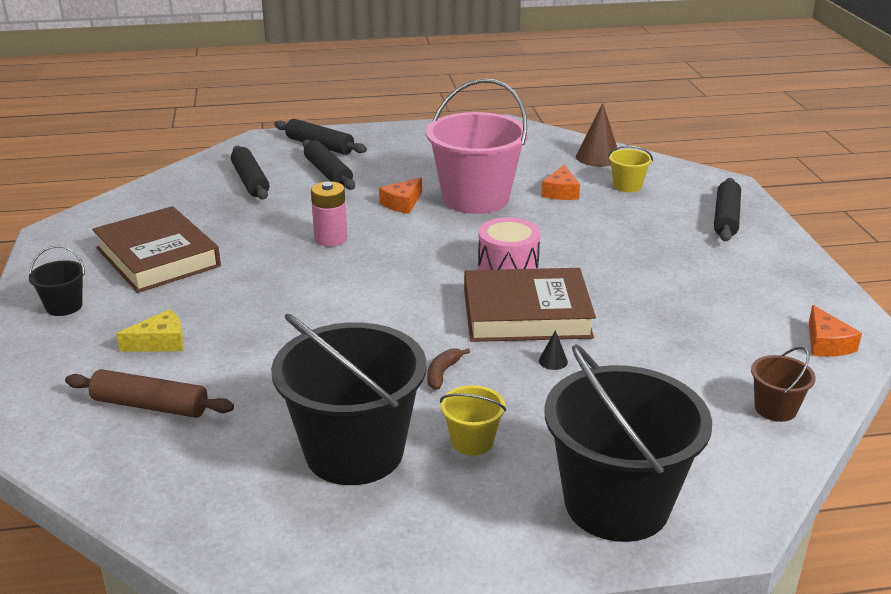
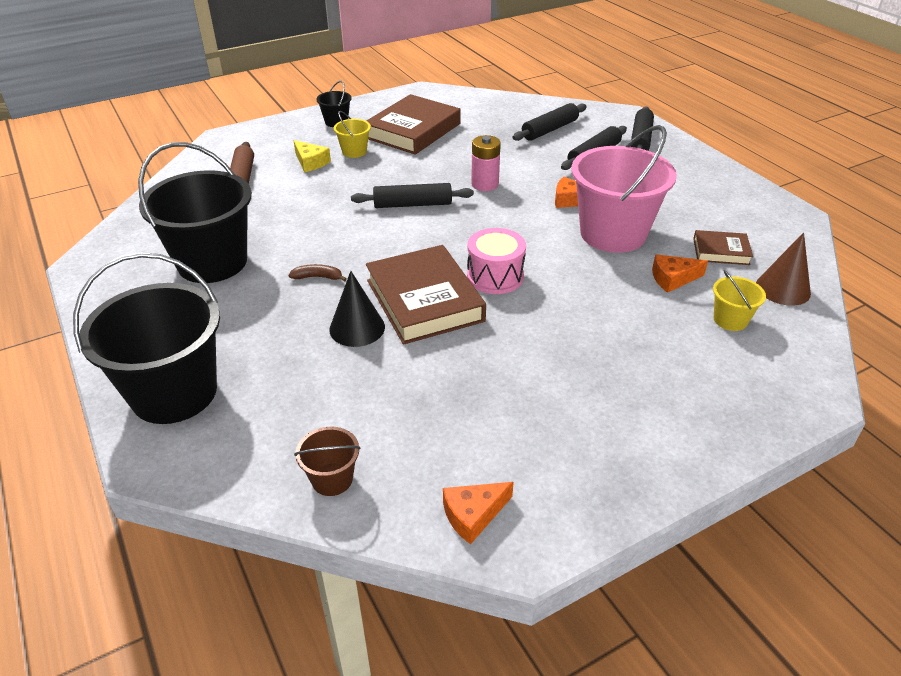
camera: 70 degrees right, 10 degrees up
(472, 441) = (236, 308): yellow bucket -> yellow bucket (354, 151)
(534, 164) = (721, 251): none -> brown book
(553, 361) = (357, 328): black cone -> black cone, size x2.18
(725, 218) = (717, 406): black rolling pin -> black rolling pin (412, 204)

